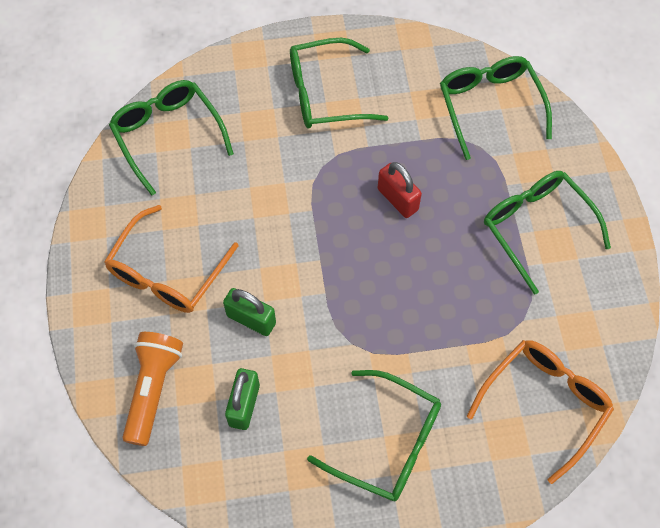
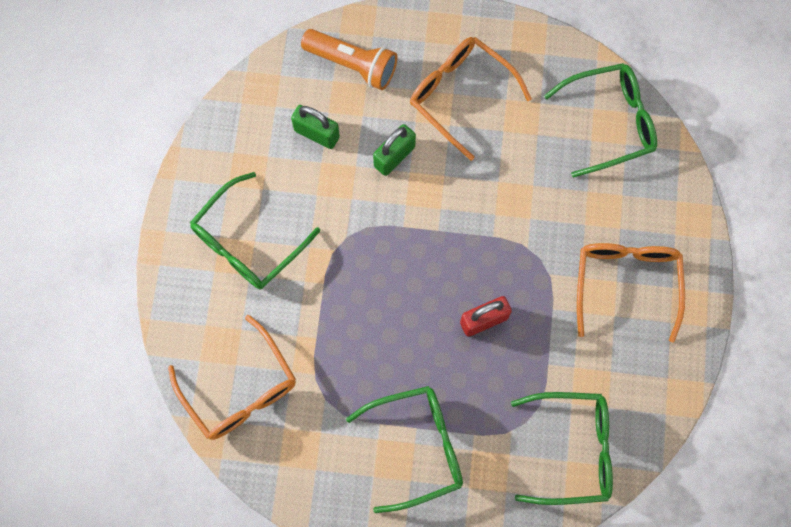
camera: 105 degrees right, 10 degrees up
(325, 94) = (626, 283): green glasses -> orange glasses

